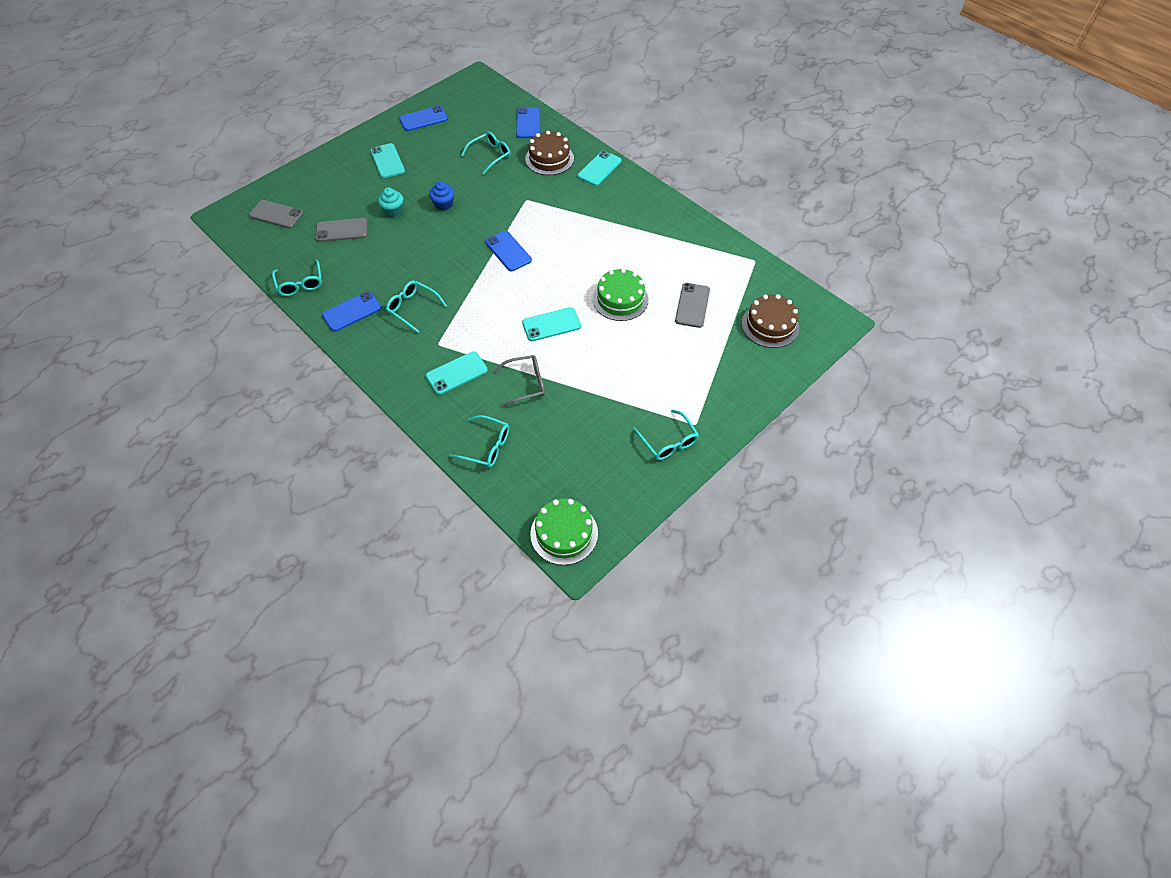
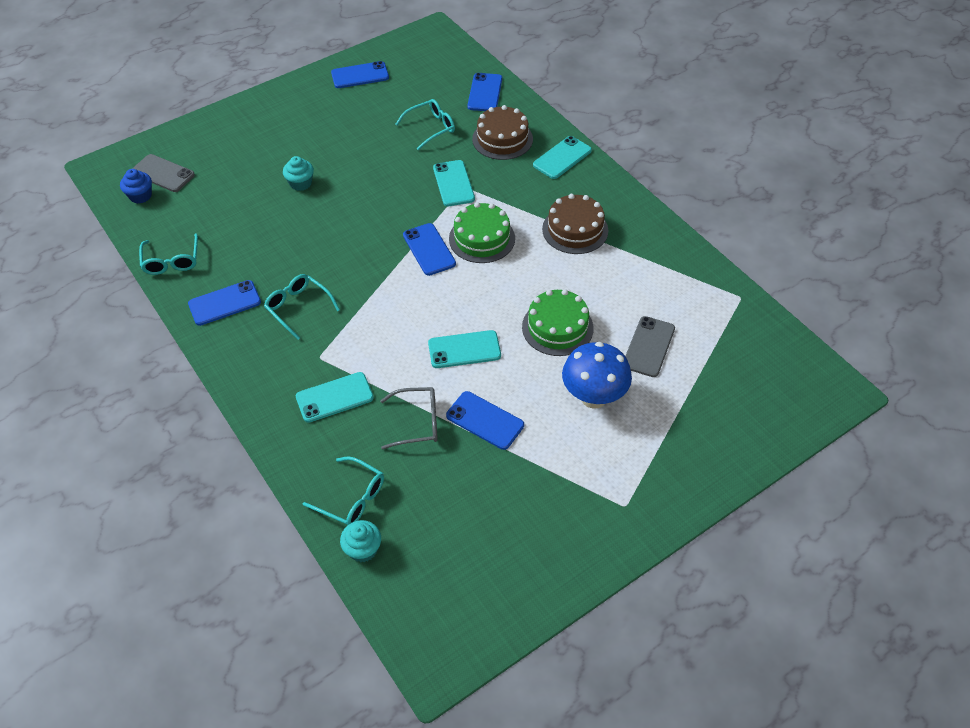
camera: 10 degrees right, 5 degrees down
(342, 230) = (235, 201): grey phone -> none
(387, 161) = (306, 122): turquoise phone -> turquoise phone (453, 183)
(443, 204) = (362, 182): blue cupcake -> blue cupcake (140, 196)
(503, 483) = (363, 549): none -> turquoise cupcake
(564, 533) = (427, 629): green cake -> green cake (482, 238)
(578, 375) = (485, 420): none -> blue phone
(657, 348) = (593, 397): none -> blue mushroom
(668, 442) = (585, 524): turquoise glasses -> none
(770, 325) = (746, 385): brown cake -> brown cake (575, 230)

